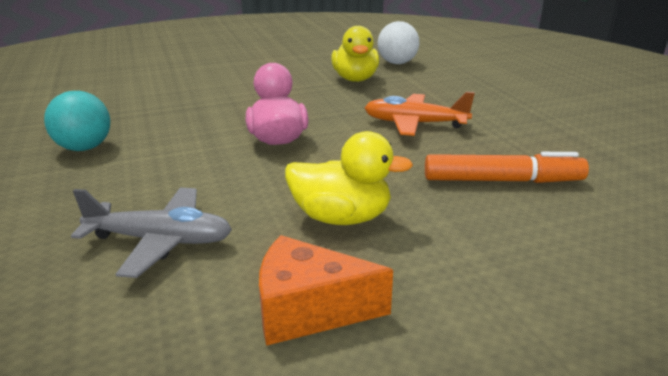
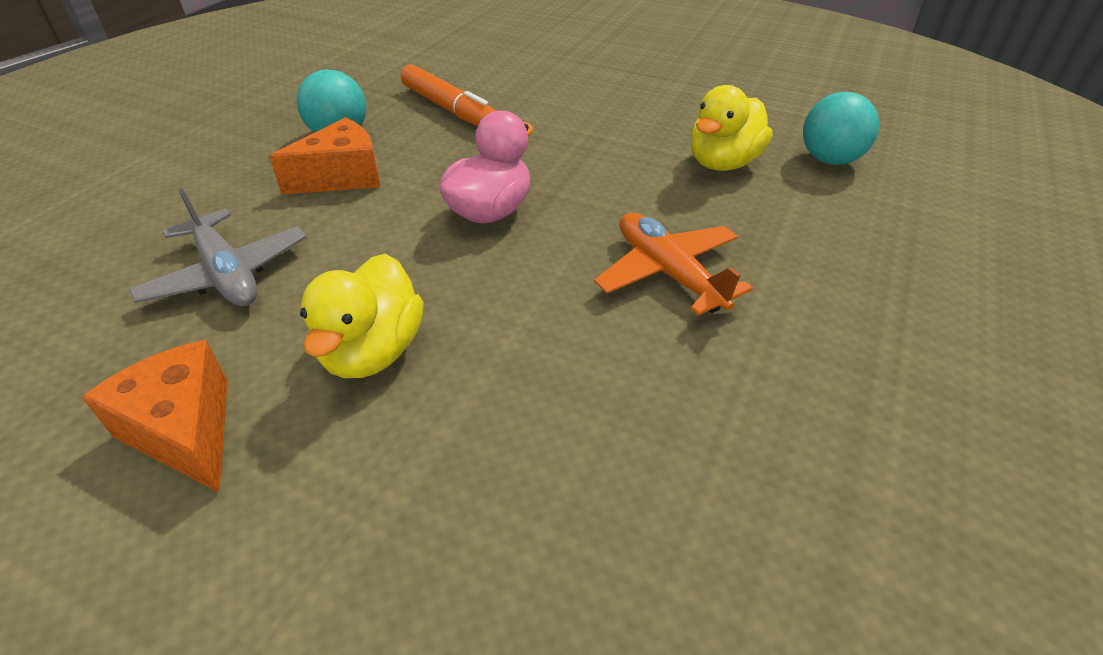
camera: 45 degrees right, 15 degrees up
(138, 164) = (342, 177): none -> orange cheese
(341, 218) = (373, 351): yellow duck -> yellow duck turned 45 degrees clockwise
(397, 63) = (829, 160): white ball -> turquoise ball
(501, 180) = (610, 428): orange marker -> orange marker (449, 109)

